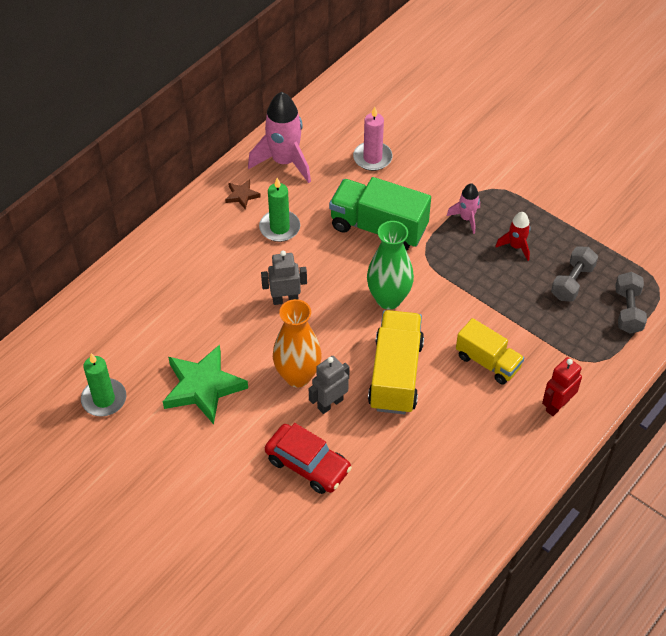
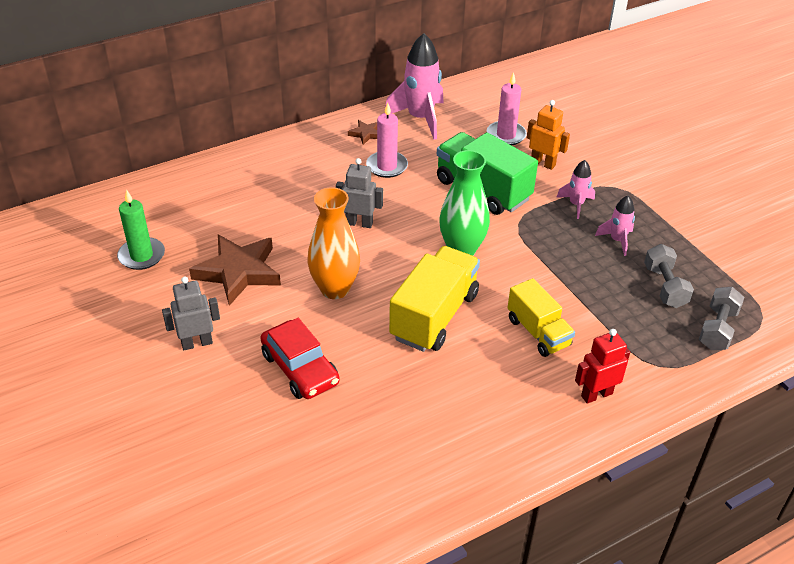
camera: 20 degrees right, 10 degrees down
(203, 387) = (238, 272): green star -> brown star
(279, 228) = (387, 166): green candle -> pink candle
(330, 403) = (353, 321): grey robot -> grey robot (197, 343)
(419, 181) = (543, 163): none -> orange robot
(516, 246) = (617, 240): red rocket -> pink rocket
(572, 282) = (664, 287): grey dumbbell -> grey dumbbell turned 60 degrees counterclockwise

